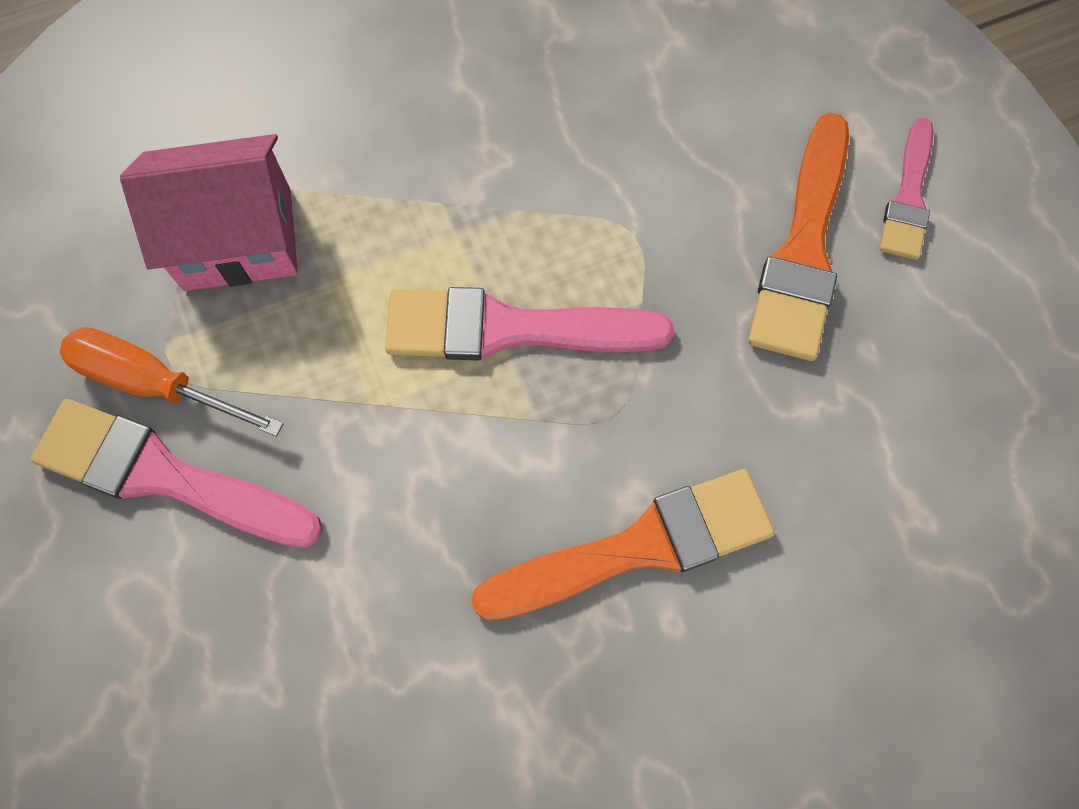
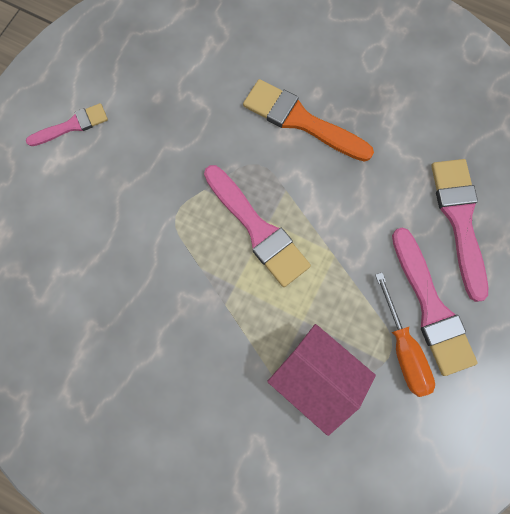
camera: 130 degrees left, 5 degrees up
(240, 654) = (459, 220): none -> pink brush
(803, 249) = (129, 147): orange brush -> none

